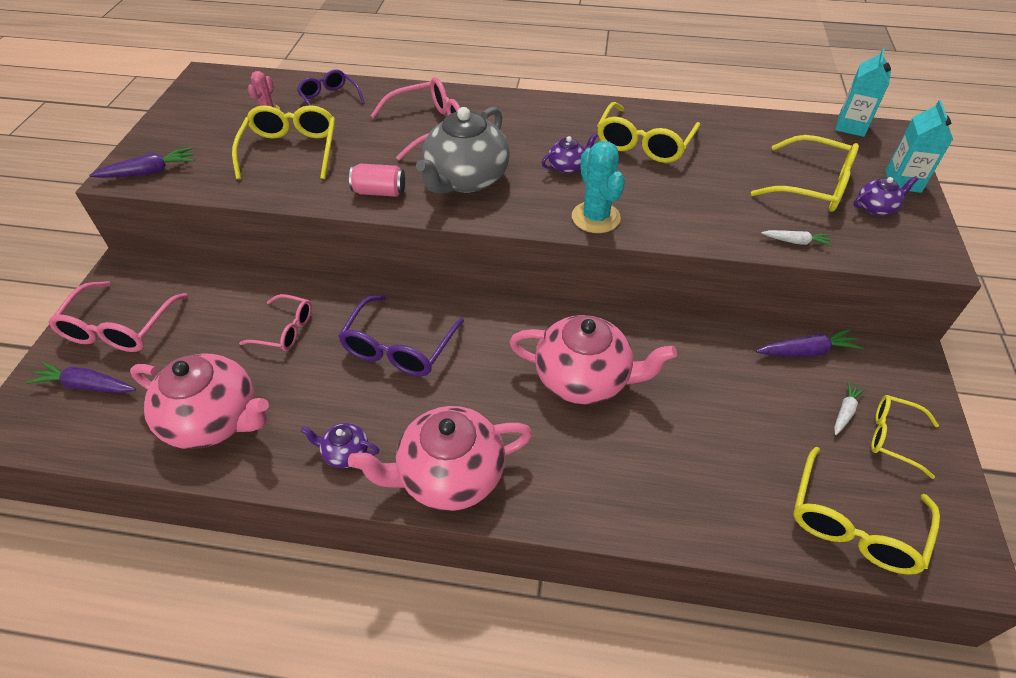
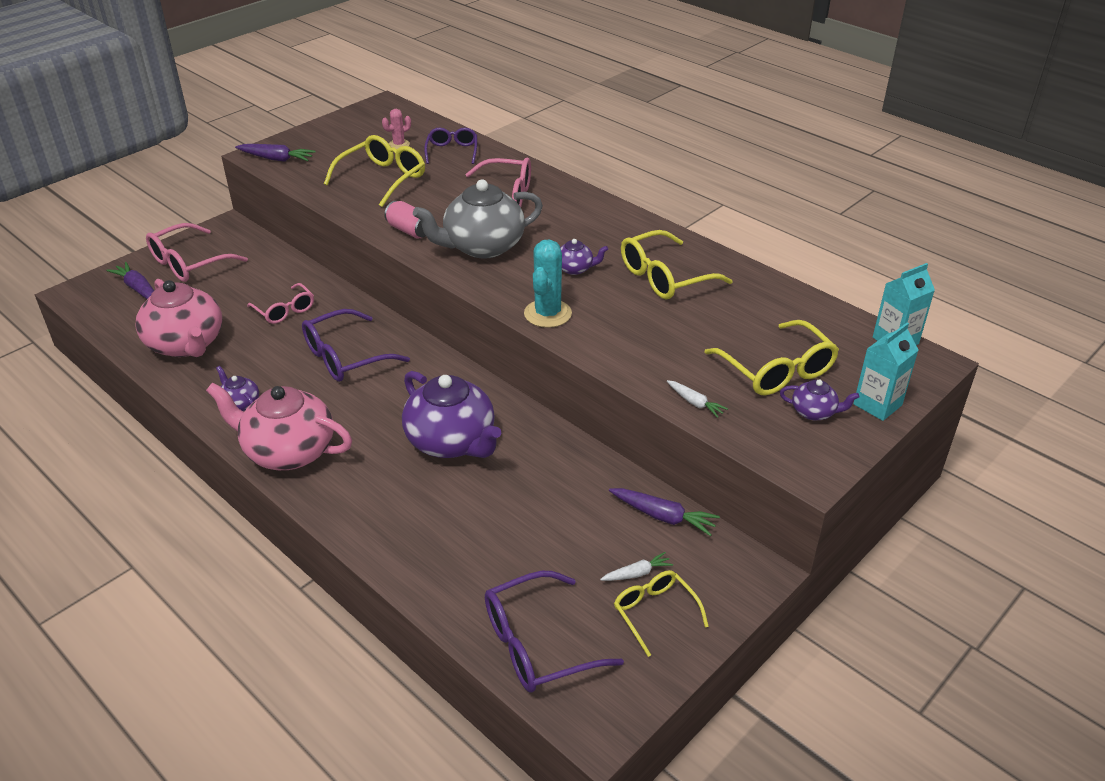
camera: 35 degrees right, 10 degrees down
(584, 379) = (452, 442): pink teapot -> purple teapot
(853, 524) = (537, 644): yellow glasses -> purple glasses

